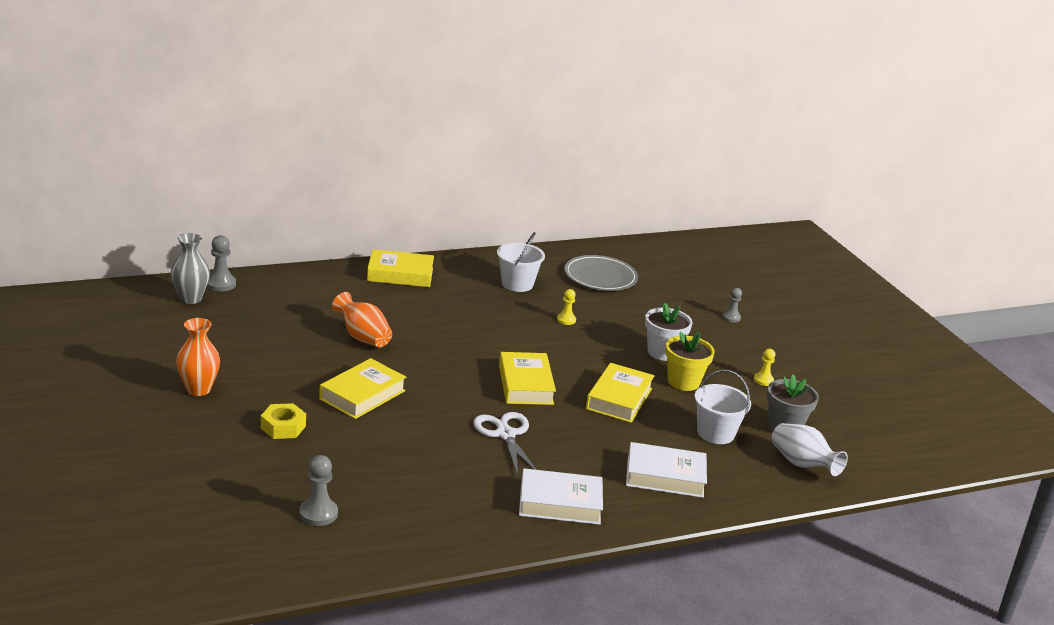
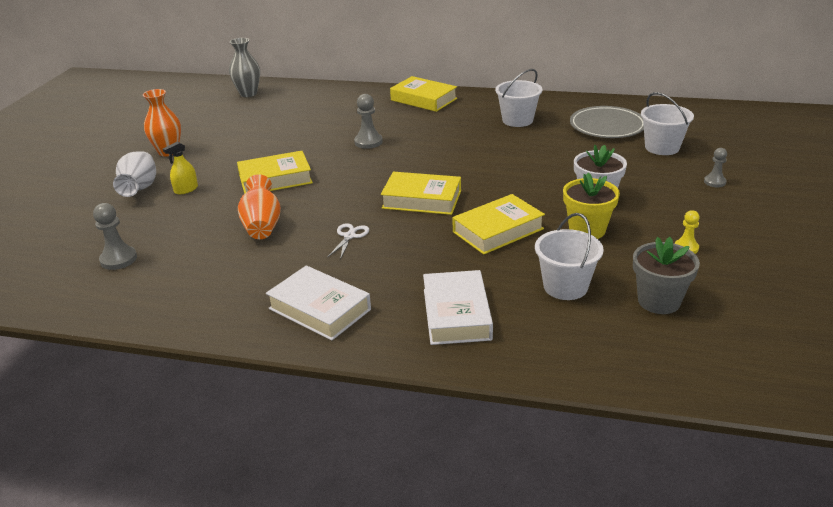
camera: 40 degrees right, 5 degrees up
(220, 284) = (281, 87): grey pawn -> grey pawn (368, 142)
(283, 427) = (186, 189): yellow nut -> yellow spray bottle
(363, 337) = (333, 138): orange vase -> orange vase (262, 226)
(505, 434) = (349, 236): white scissors -> white scissors, size x0.58
(525, 385) = (422, 199): yellow book -> yellow book turned 75 degrees clockwise
(566, 320) = (528, 155): yellow pawn -> none
(664, 291) = (662, 147): none -> white bucket
(665, 476) = (456, 314): white book -> white book turned 45 degrees clockwise
(802, 464) = (636, 346): white vase -> white vase (140, 188)

